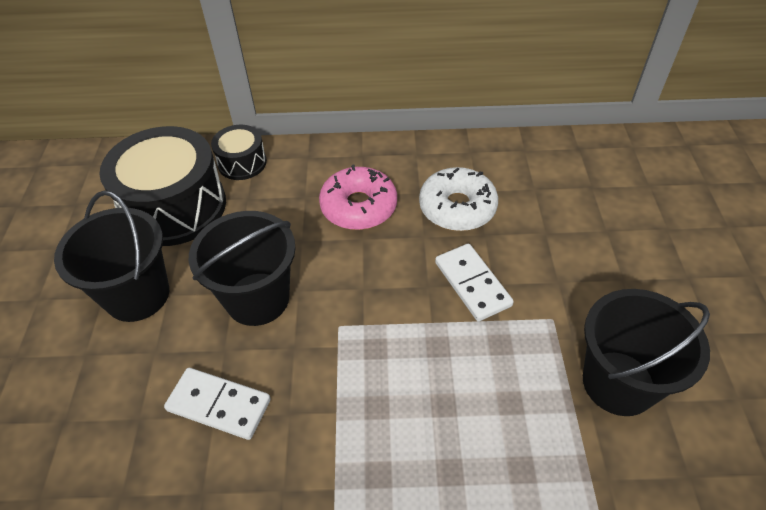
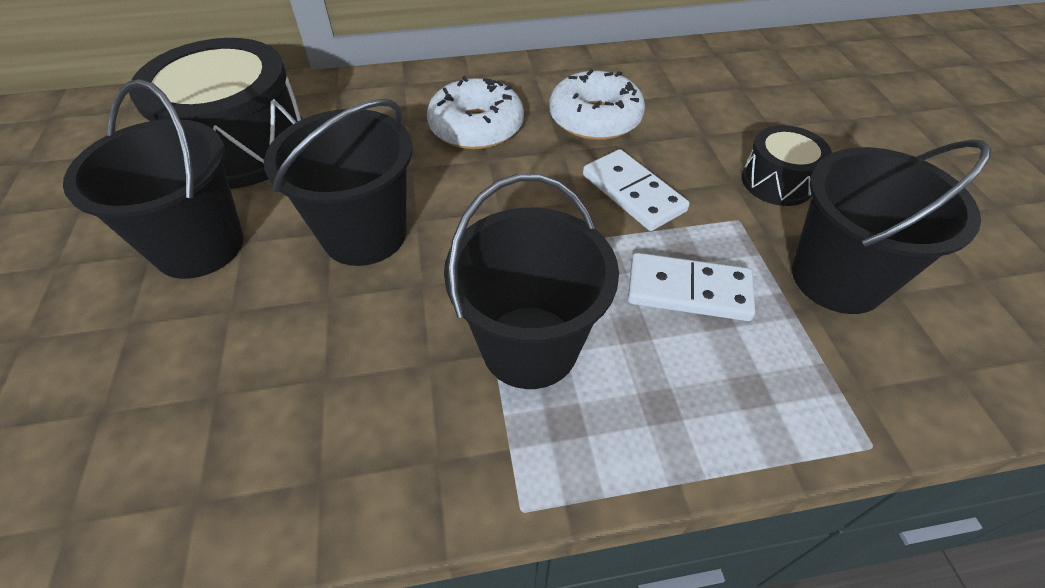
camera: 10 degrees left, 0 degrees up
(219, 405) = (330, 363): white domino -> white domino (688, 290)
(242, 163) = (323, 95): black drum -> black drum (777, 182)
(358, 206) = (476, 127): pink donut -> white donut
(364, 410) = (529, 346): none -> black bucket

